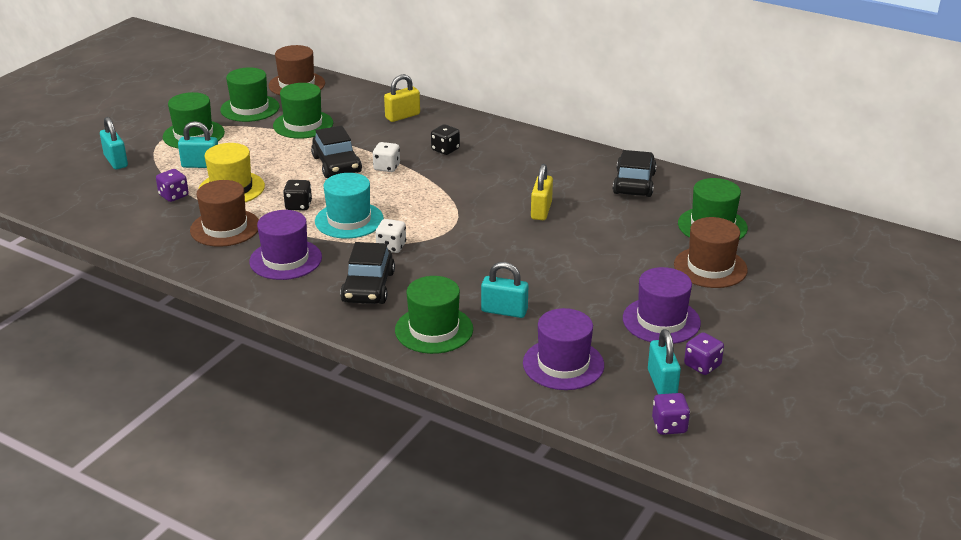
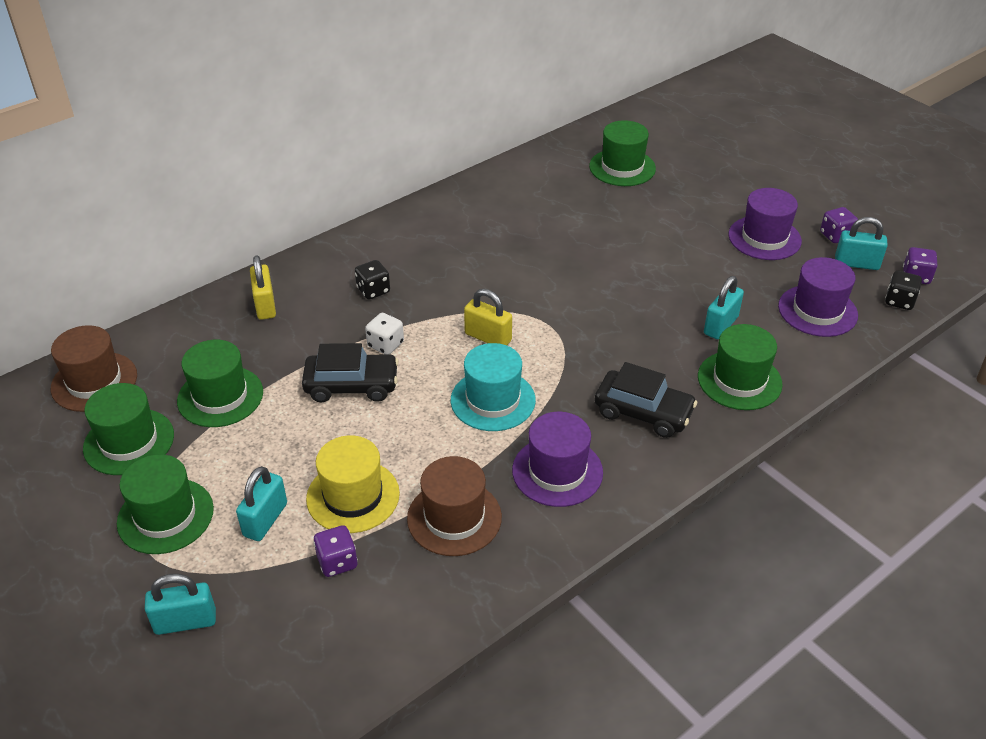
camera: 70 degrees left, 10 degrees up
(298, 206) = (435, 438): black dice -> black dice (899, 301)
(391, 247) = (567, 378): white dice -> none
(541, 210) = (545, 256): yellow padlock -> yellow padlock (488, 337)
(634, 183) = (523, 187): black car -> none
(710, 267) = (690, 188): brown hat -> none

